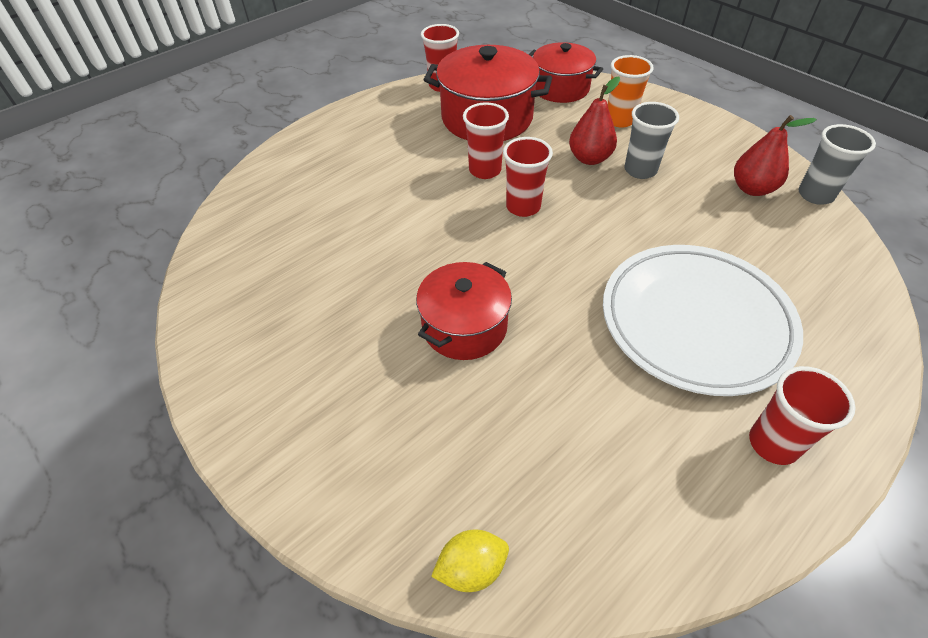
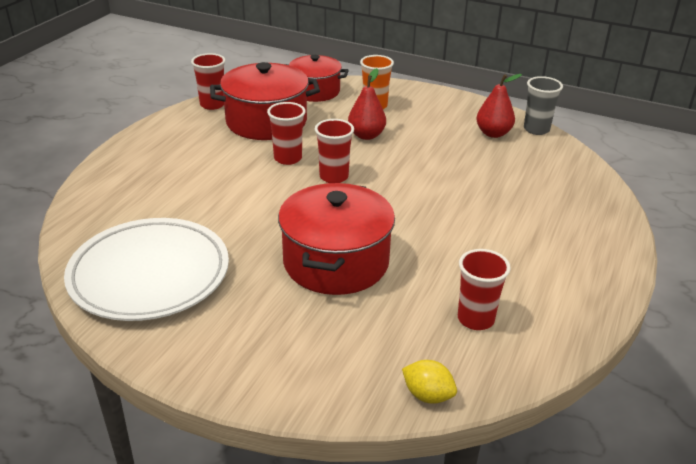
camera: 25 degrees left, 15 degrees down
(464, 326) = (336, 262): red pot -> red pot, size x1.51
(471, 568) = (427, 395): yellow lemon -> yellow lemon turned 75 degrees clockwise
(640, 170) = (408, 136): grey cup -> none
(695, 322) = (497, 220): white plate -> white plate (149, 274)
(773, 443) = (579, 274): red cup -> red cup (475, 319)

